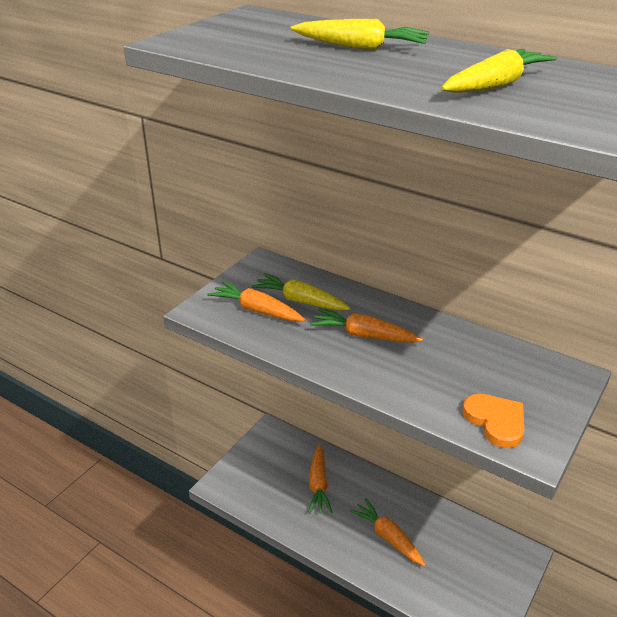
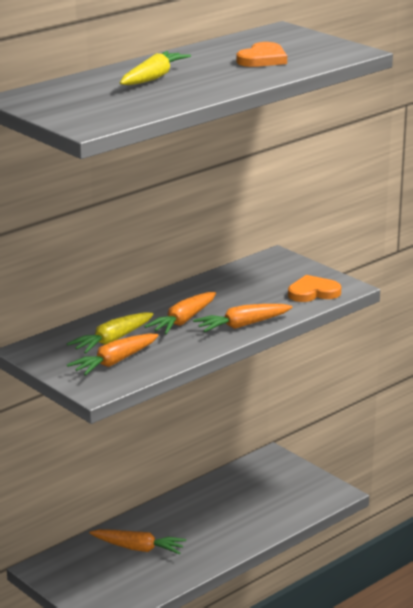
camera: 75 degrees left, 10 degrees down
(388, 537) = (223, 520): orange carrot -> orange carrot (242, 325)
(496, 85) = (262, 59): yellow carrot -> orange heart

